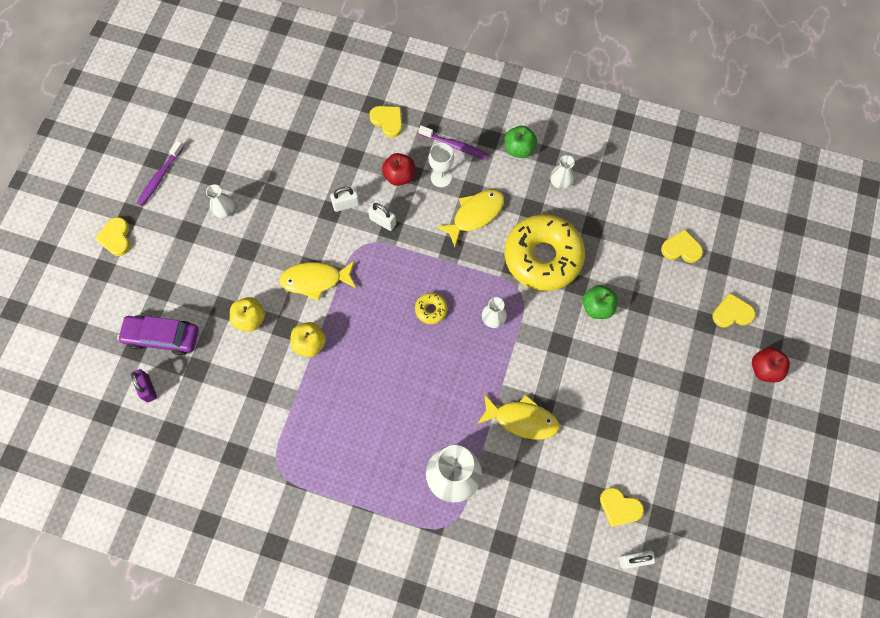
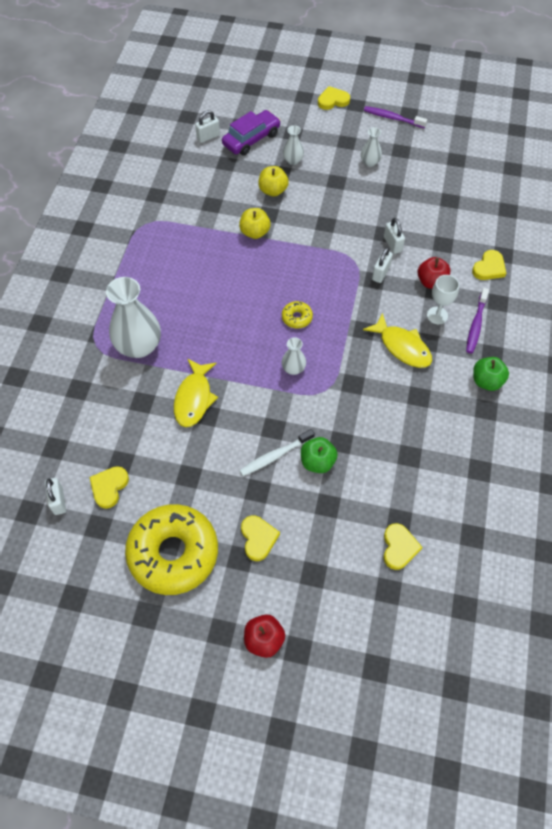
camera: 85 degrees right, 10 degrees down
(148, 388) = (208, 137): purple padlock -> white padlock
(162, 337) = (251, 139): purple car -> purple car turned 45 degrees clockwise
(315, 280) = (314, 230): yellow fish -> none
(543, 257) = (366, 409): yellow donut -> yellow donut (173, 553)
(560, 182) = (455, 422): white vase -> white vase (293, 160)
(589, 345) = (275, 455): none -> white toothbrush
(732, 313) = (328, 603): yellow heart -> yellow heart (258, 538)

